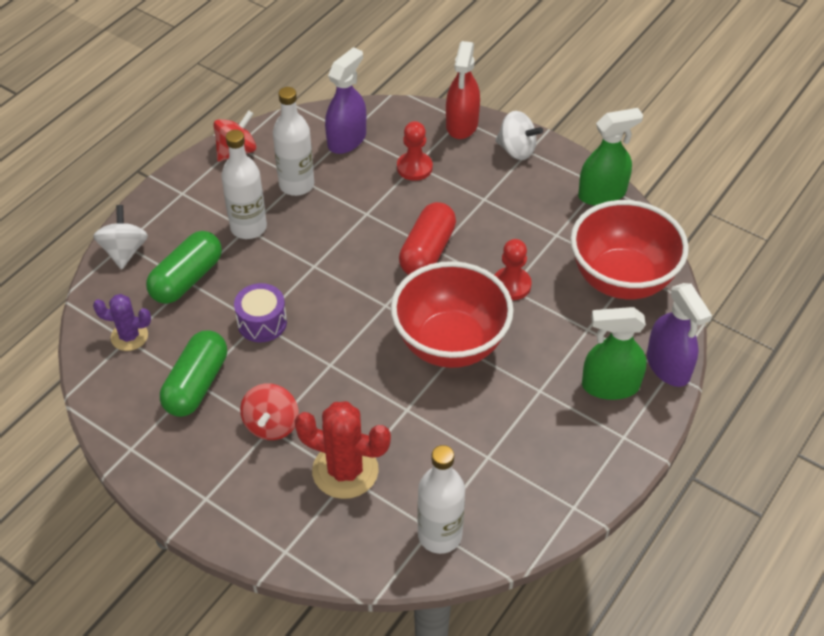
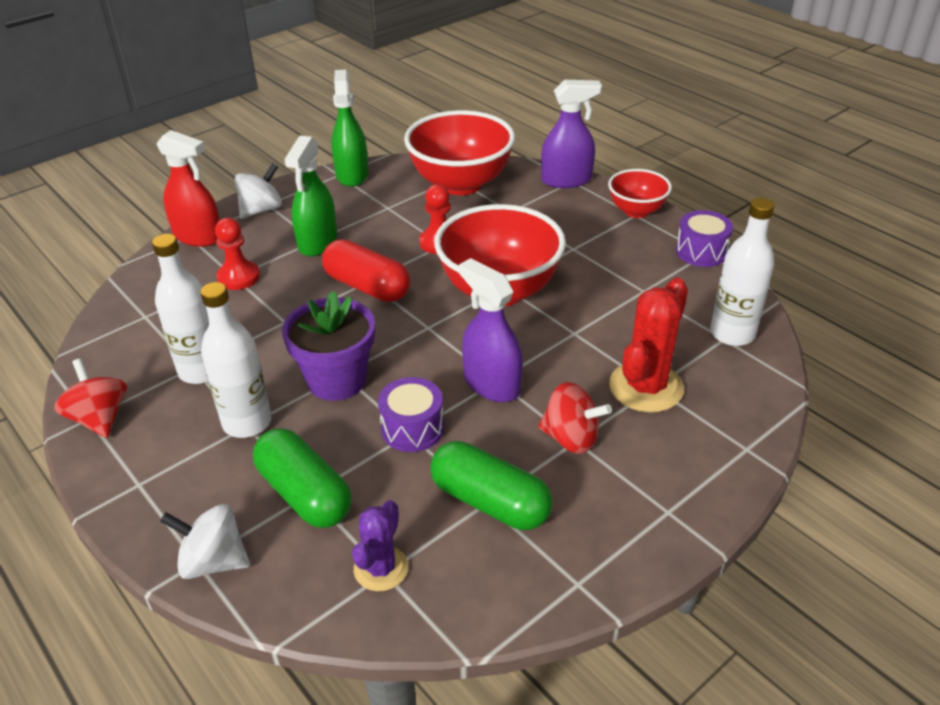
camera: 75 degrees left, 10 degrees down
(304, 264) = (337, 380): none -> purple flower pot
(347, 139) = (156, 320): purple spray bottle -> purple spray bottle (491, 384)
(573, 502) = (701, 252): none -> purple drum
(610, 386) = (579, 211): green spray bottle -> green spray bottle (317, 242)
(630, 436) = (636, 211): none -> red bowl

